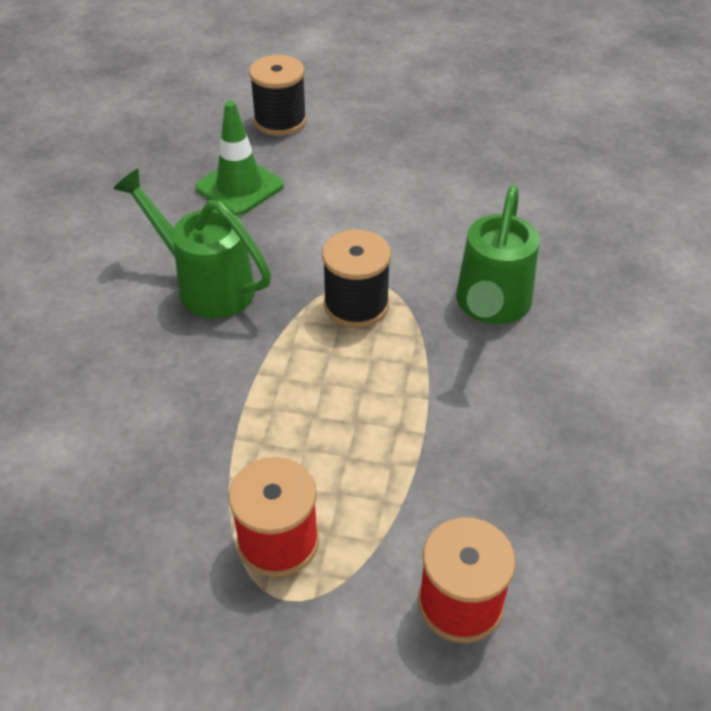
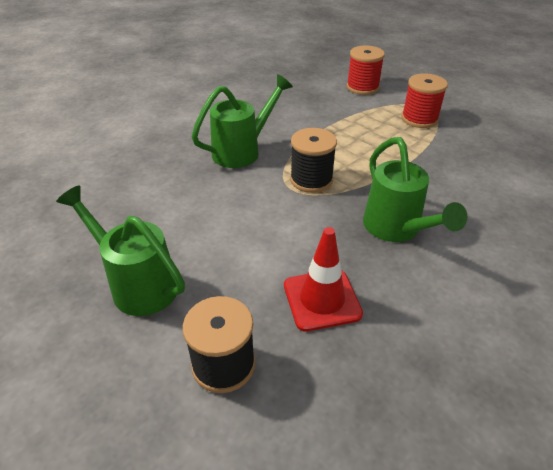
camera: 145 degrees left, 5 degrees down
(239, 187) = (322, 299): green traffic cone -> red traffic cone
(405, 132) = (138, 284): none -> green watering can

